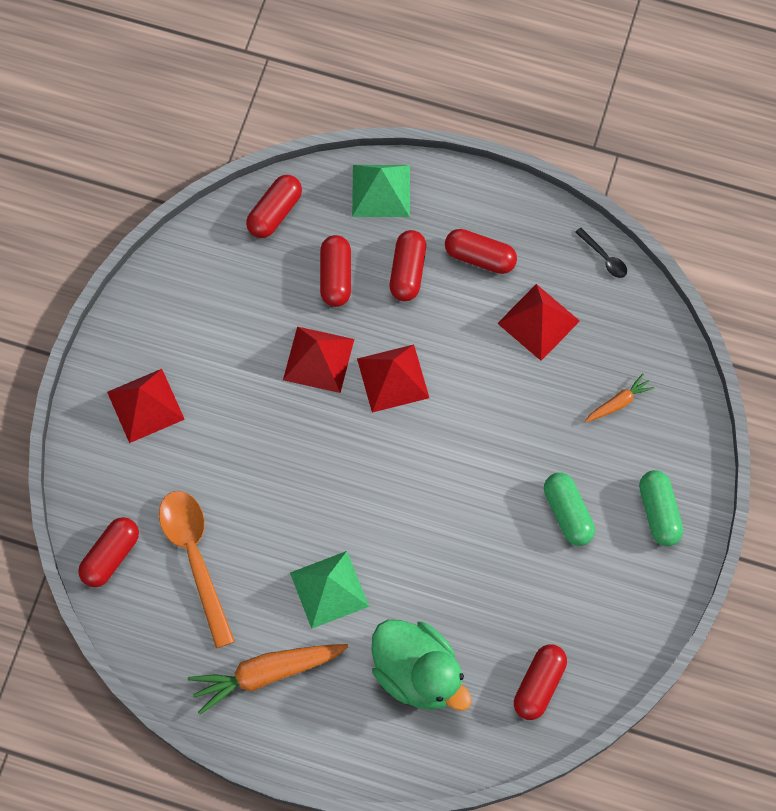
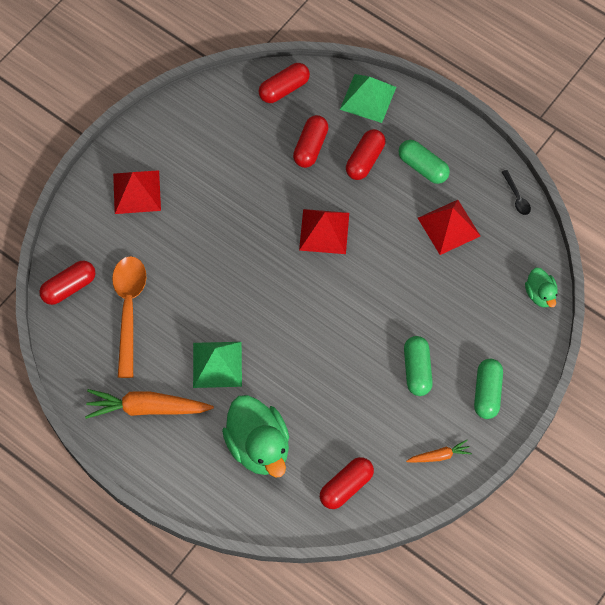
camera: 20 degrees right, 5 degrees down
(318, 359) = (274, 200): red pyramid -> none
(480, 257) = (423, 167): red capsule -> green capsule
(618, 403) = (486, 304): orange carrot -> orange carrot (439, 456)
(675, 370) = (540, 294): none -> green duck

